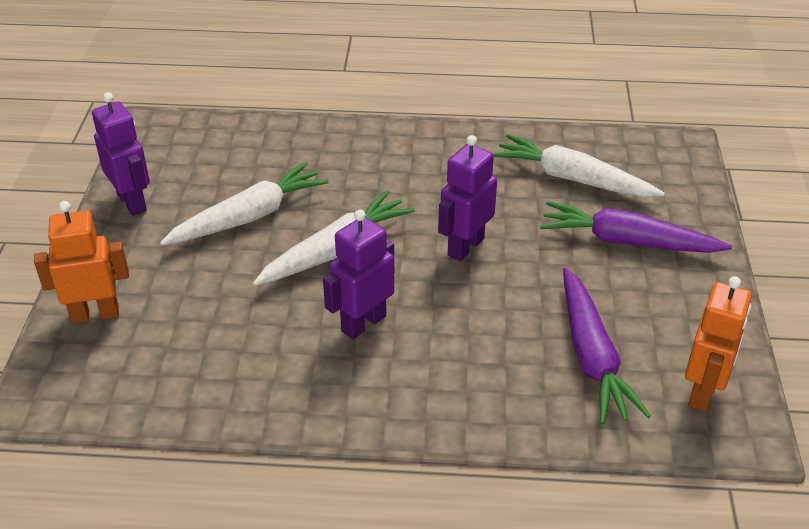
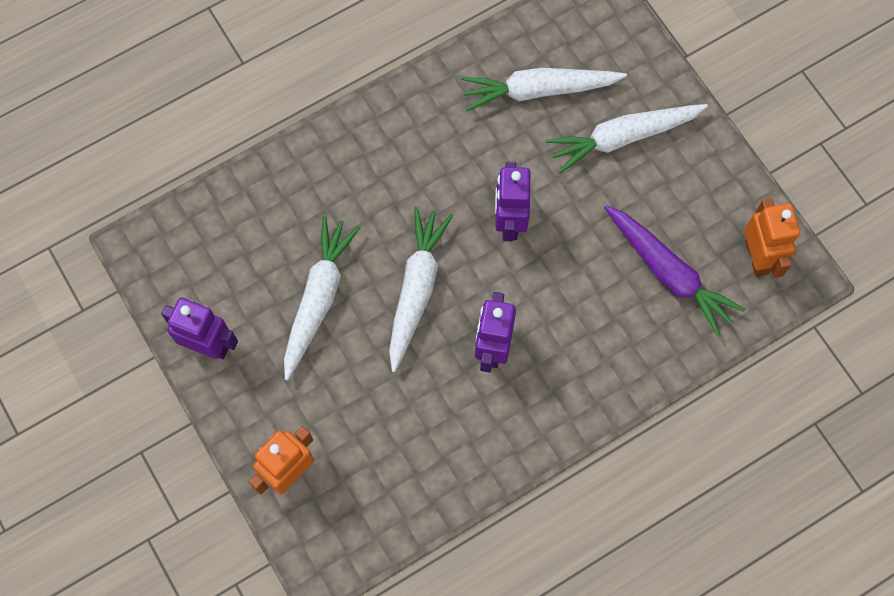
camera: 35 degrees left, 30 degrees up
(627, 241) = (622, 138): purple carrot -> white carrot

